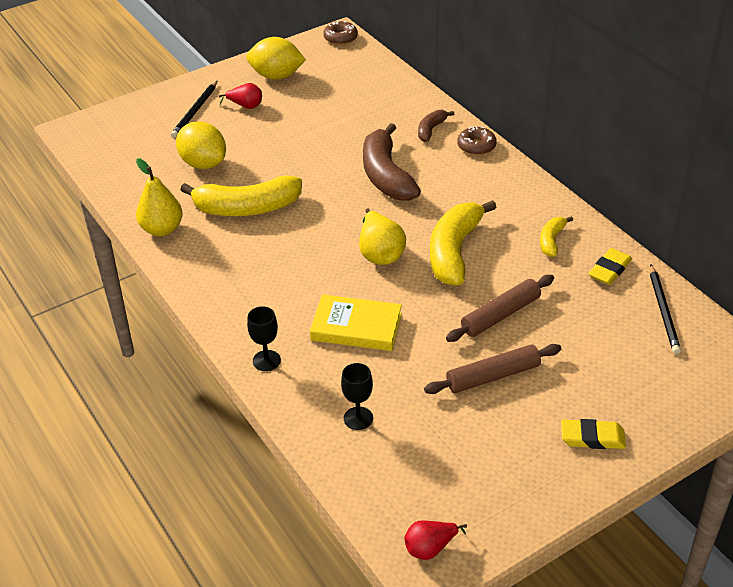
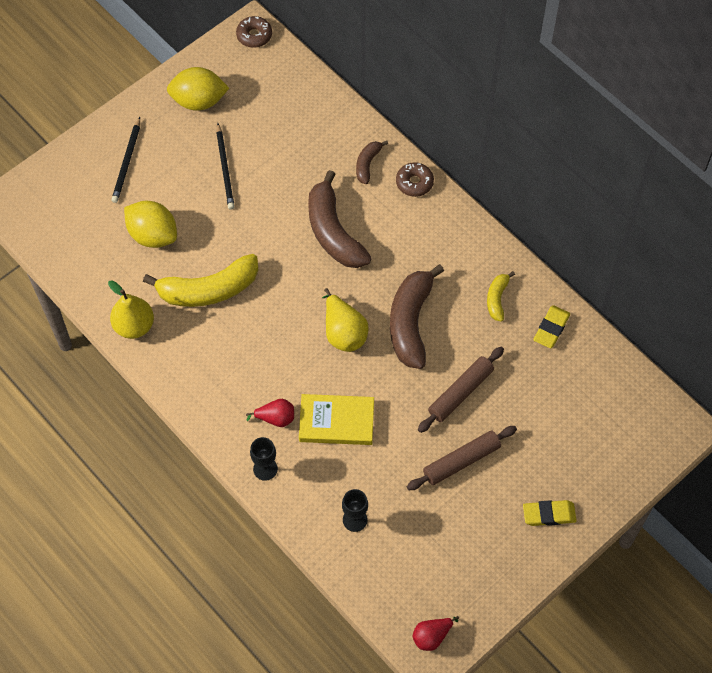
camera: 10 degrees left, 20 degrees up
(245, 106) = (177, 149): red pear -> red pear (276, 418)
(454, 252) = (411, 323): yellow banana -> brown banana
(663, 311) = (600, 371): black pencil -> black pencil (225, 168)

